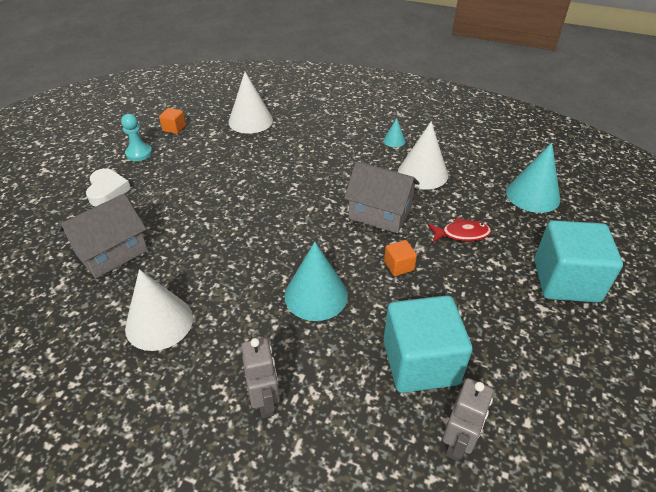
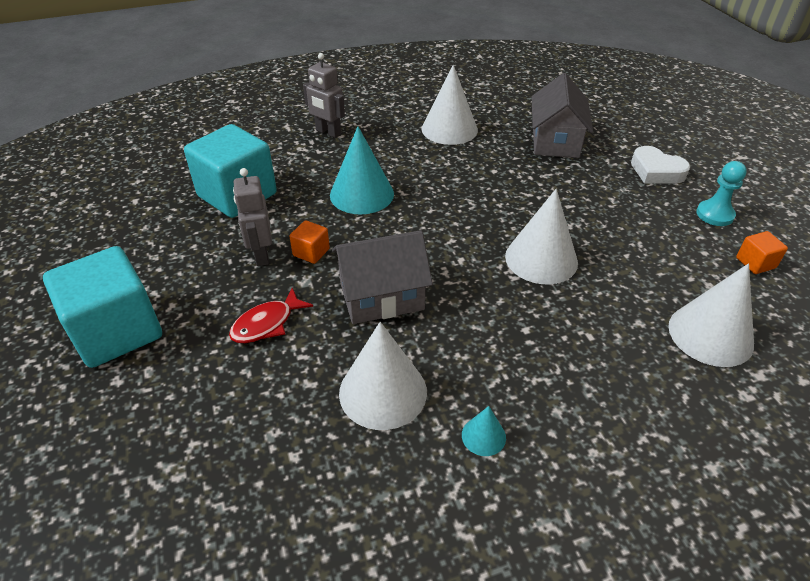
camera: 140 degrees right, 0 degrees up
(266, 184) = (541, 259): none -> white cone
(457, 443) = (184, 169): grey robot -> grey robot (261, 255)
(533, 195) = (192, 453): turquoise cone -> none

